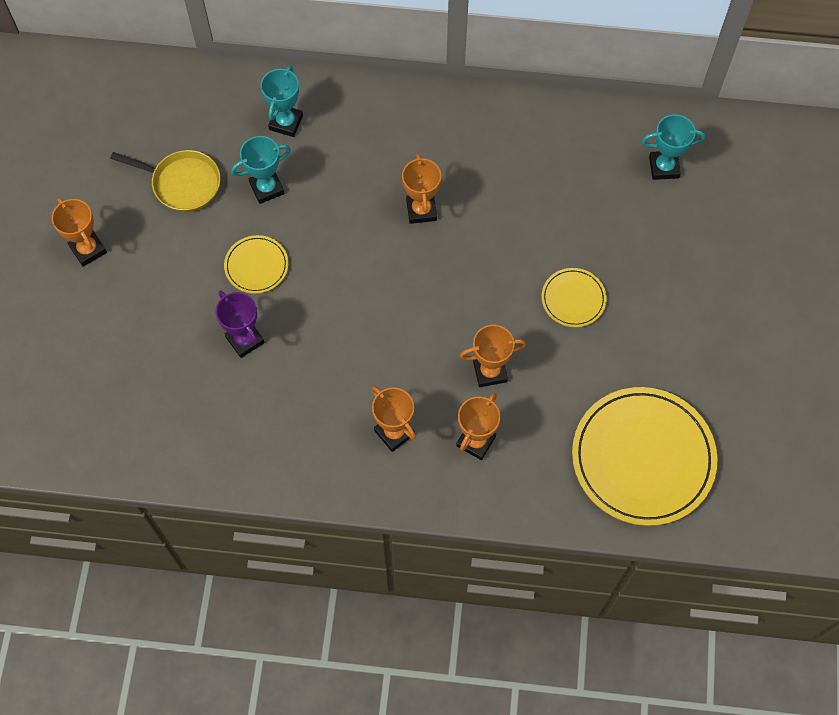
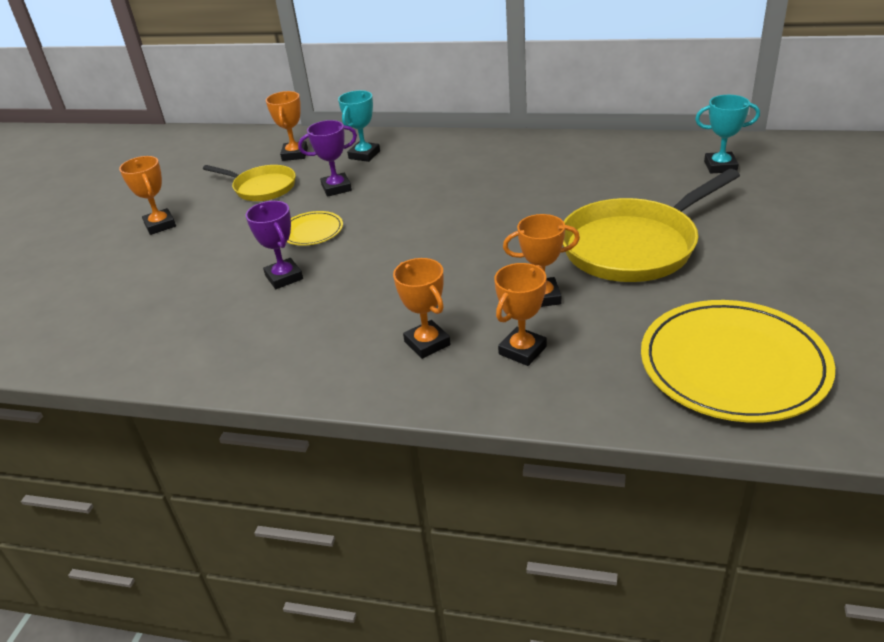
camera: 10 degrees right, 30 degrees down
(267, 188) = (336, 188): turquoise trophy -> purple trophy
(421, 210) = (479, 196): orange trophy -> orange trophy (295, 154)
(573, 299) = (634, 246): yellow plate -> yellow pan

